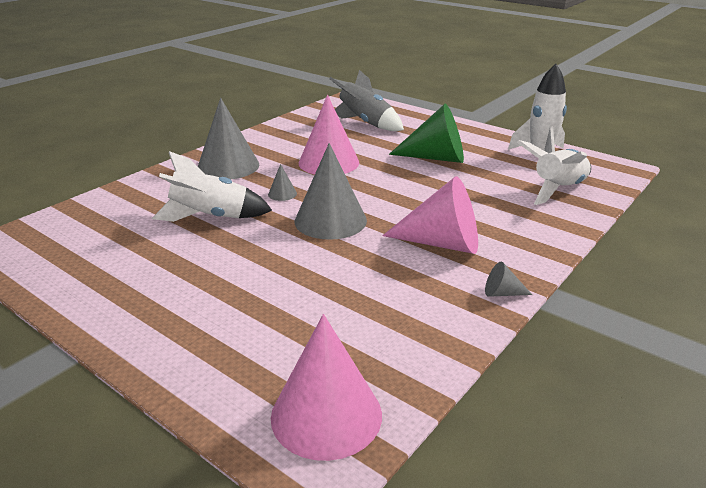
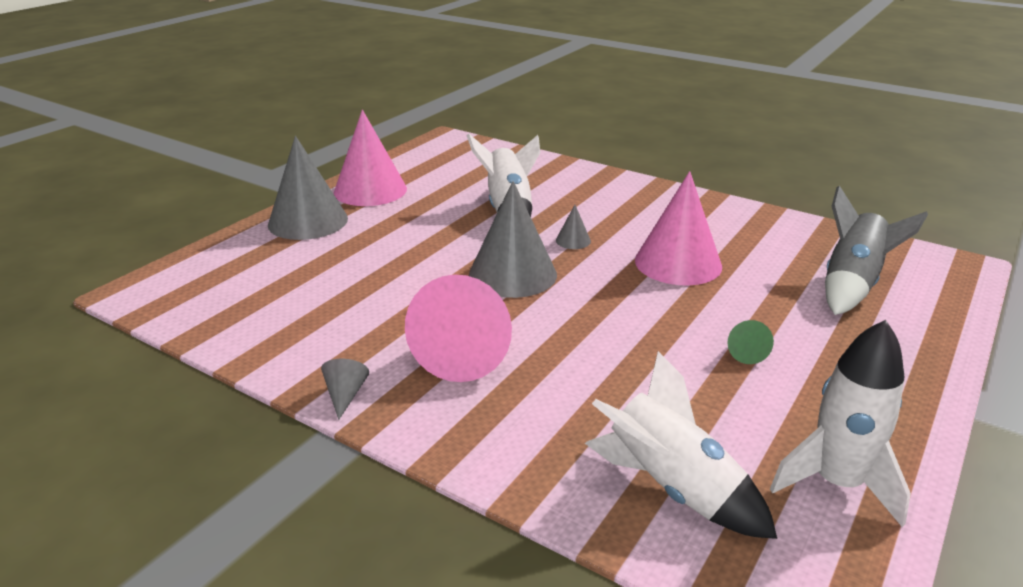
camera: 85 degrees right, 0 degrees up
(228, 166) = (635, 203): grey cone -> grey cone (308, 221)
(326, 415) = (190, 291): pink cone -> pink cone (370, 190)
(436, 158) = (745, 352): green cone -> green cone, size x0.43

